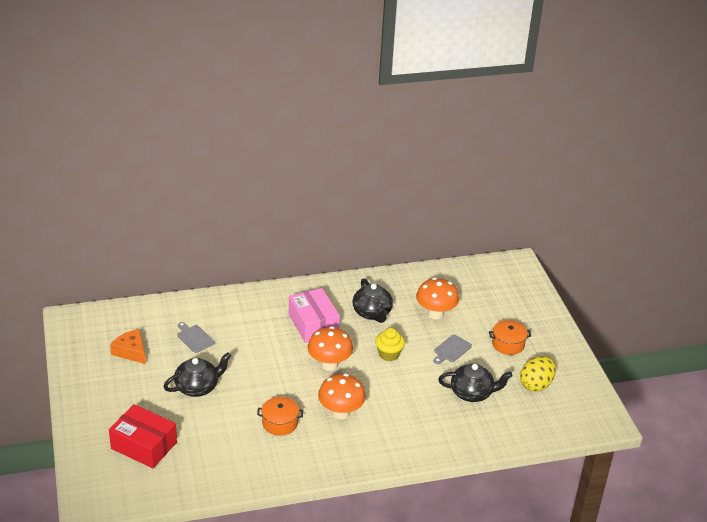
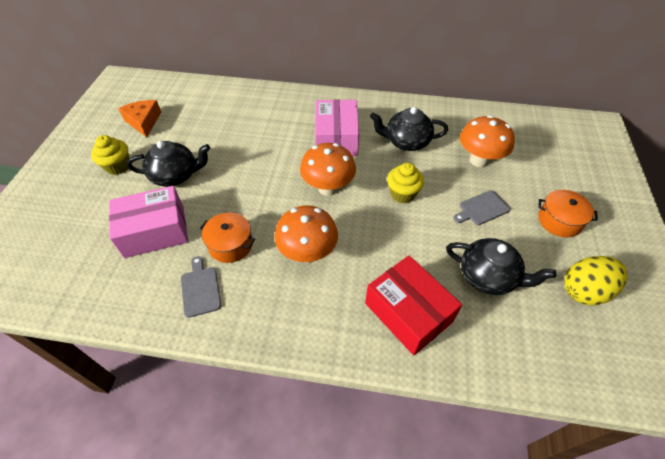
camera: 25 degrees right, 15 degrees up
(141, 393) = (118, 166): none -> yellow cupcake
(144, 445) = (72, 227): red box -> red box (408, 312)
(194, 338) = (210, 123): grey cutting board -> grey cutting board (200, 289)
(214, 430) = (155, 231): none -> pink box
(372, 313) = (406, 142): black teapot -> black teapot turned 90 degrees clockwise

